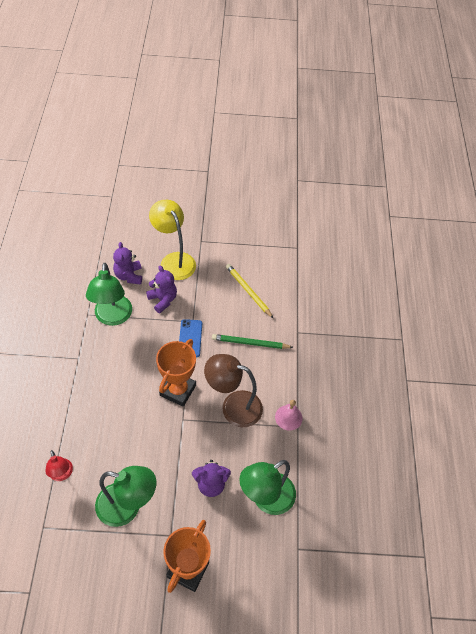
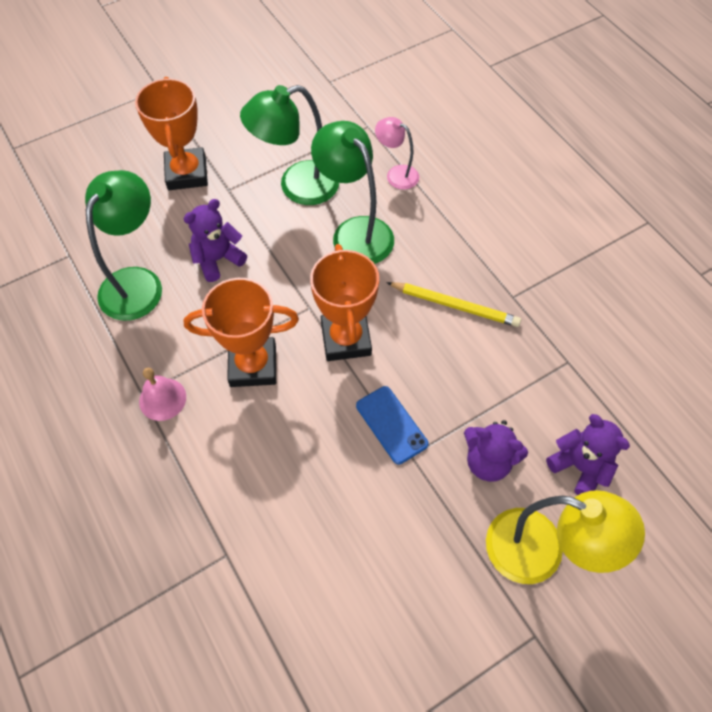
camera: 150 degrees right, 5 degrees up
(62, 474) = (396, 174): red lamp -> pink lamp
(113, 317) = (530, 381): green lamp -> green lamp (355, 232)
(233, 406) = (253, 365): brown lamp -> orange trophy
(248, 291) = (364, 581): yellow pencil -> yellow pencil (454, 306)
(250, 343) = (293, 479): green pencil -> none

